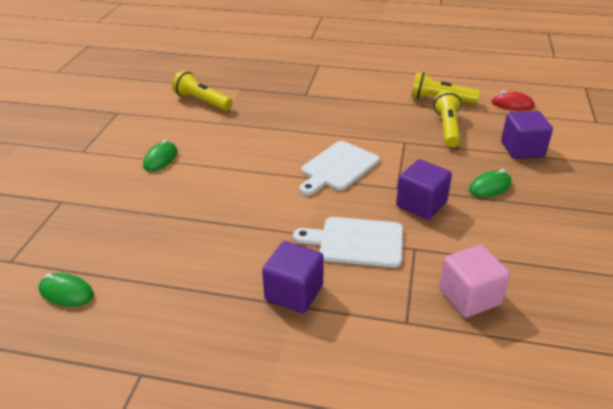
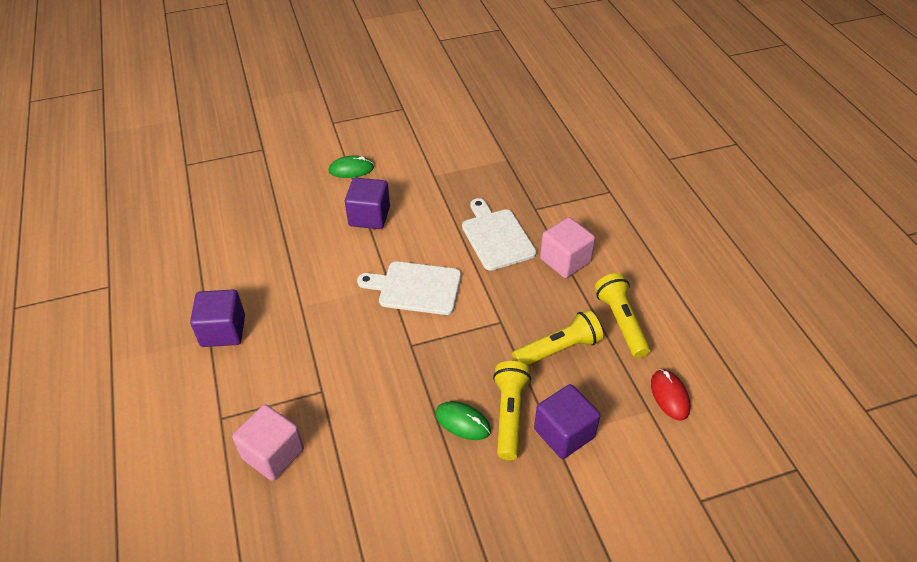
camera: 60 degrees right, 10 degrees up
(66, 292) = (168, 208): green mouse -> none
(202, 101) = (462, 147): yellow flashlight -> yellow flashlight (509, 415)
(356, 242) = (308, 345): white cutting board -> white cutting board (496, 237)
(368, 100) = (565, 260): none -> pink cube
(421, 204) = (394, 373): purple cube -> purple cube (369, 216)

